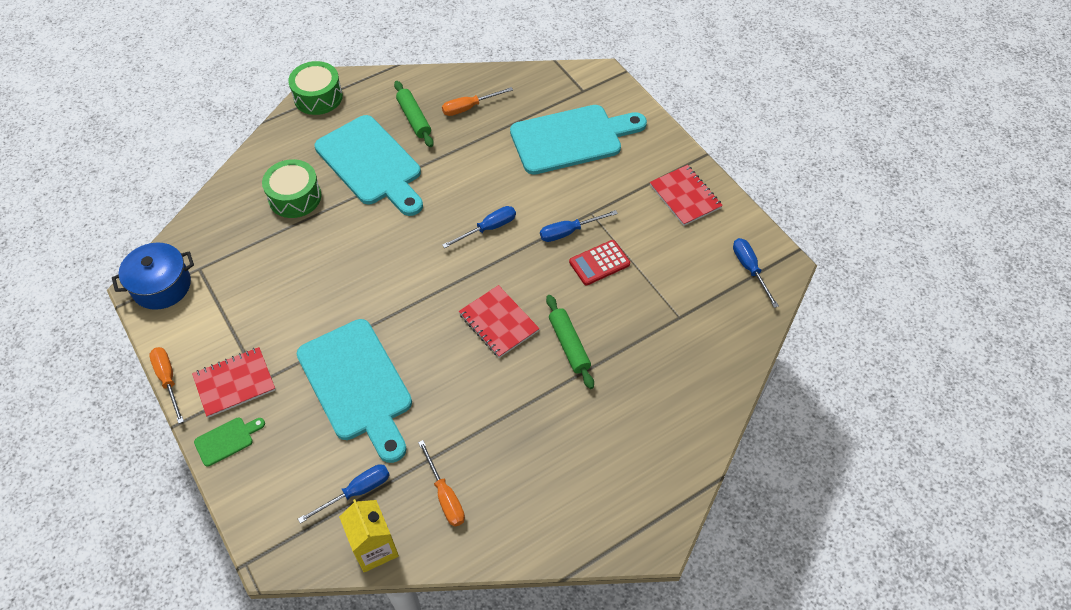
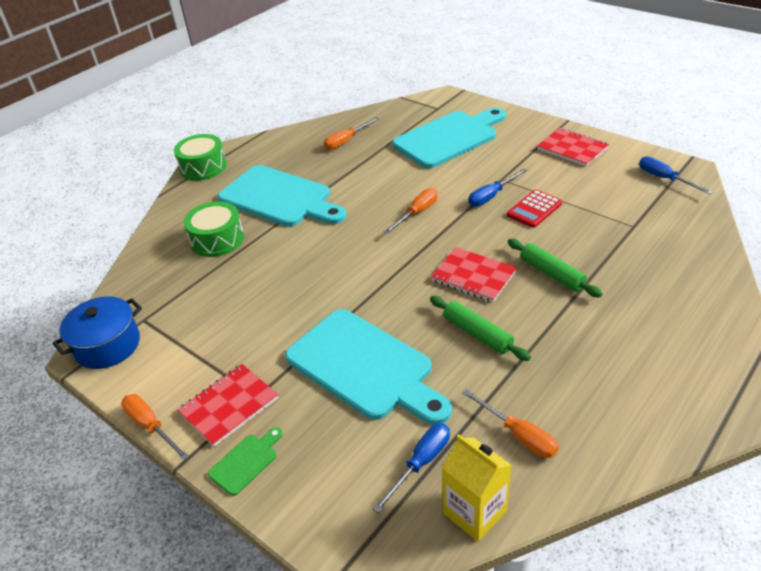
camera: 15 degrees left, 15 degrees down
(414, 118) = (301, 159): green rolling pin -> green rolling pin (477, 333)
(488, 228) = (417, 213): blue screwdriver -> orange screwdriver

